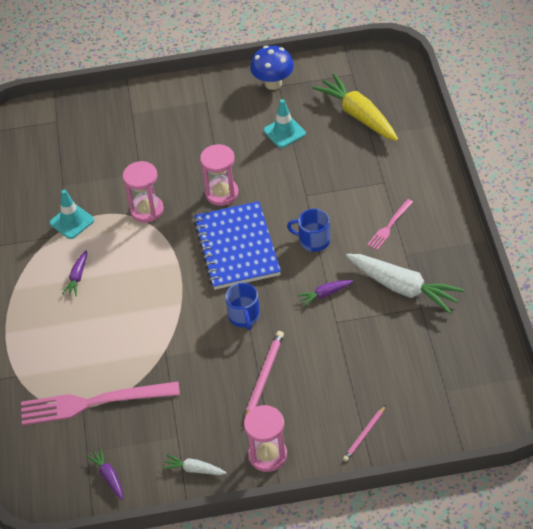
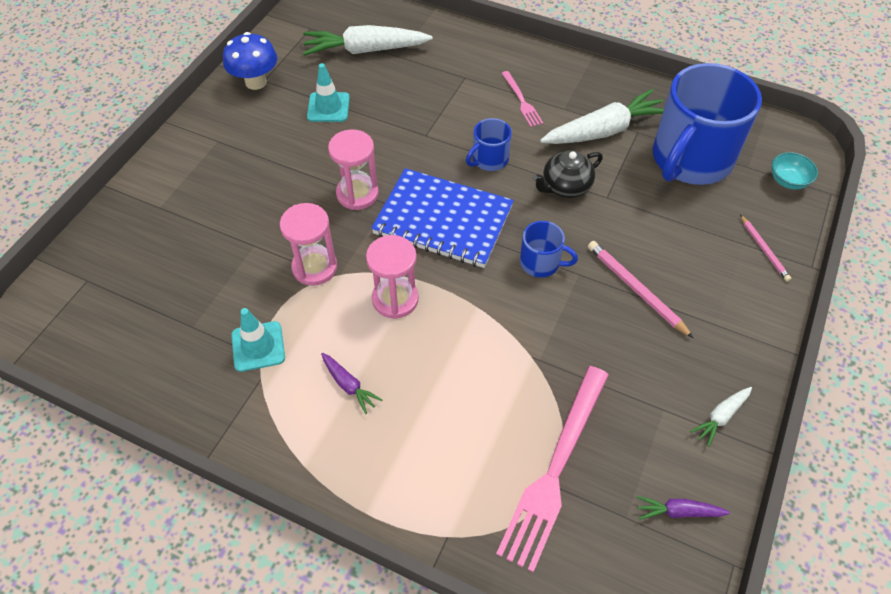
camera: 60 degrees left, 5 degrees up
(267, 455) = (741, 340): pink hourglass -> pink hourglass (395, 299)
(325, 294) = (565, 187): purple carrot -> black teapot
(358, 115) = (365, 50): yellow carrot -> white carrot
(420, 352) = (690, 159): none -> blue mug
(452, 421) = (788, 181): none -> turquoise bowl

